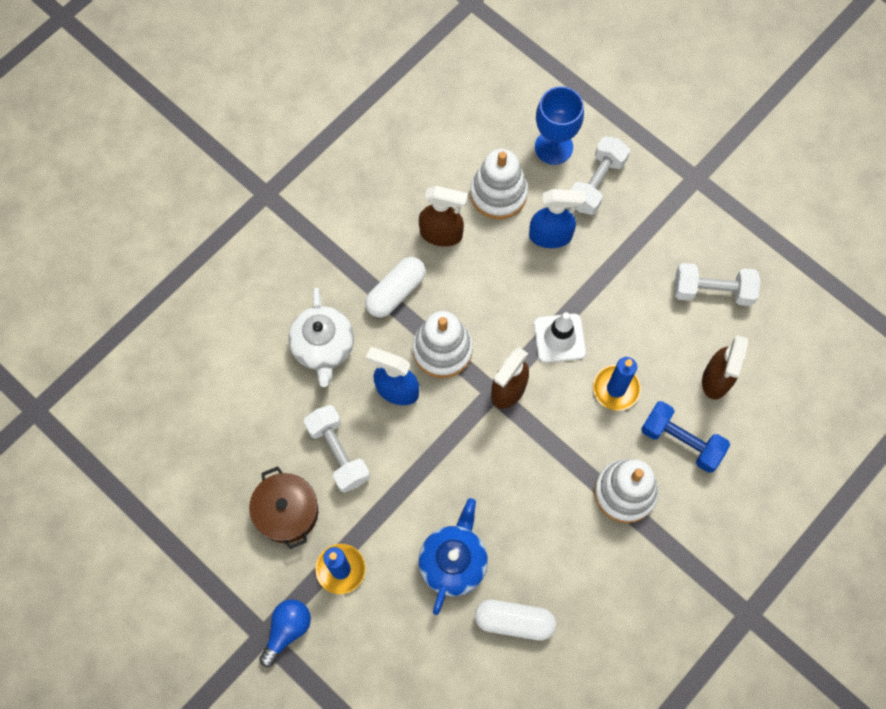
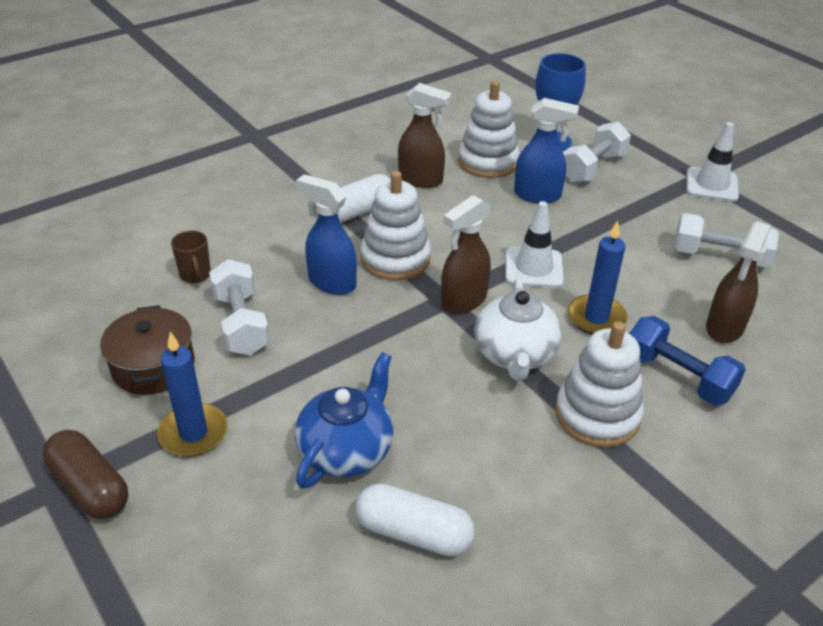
camera: 10 degrees right, 30 degrees down
(282, 404) = (195, 275): none -> brown mug
(287, 630) = (90, 487): blue light bulb -> brown capsule
(323, 347) = (263, 239): white teapot -> white teapot (515, 355)
(706, 188) = (711, 185): none -> white traffic cone

